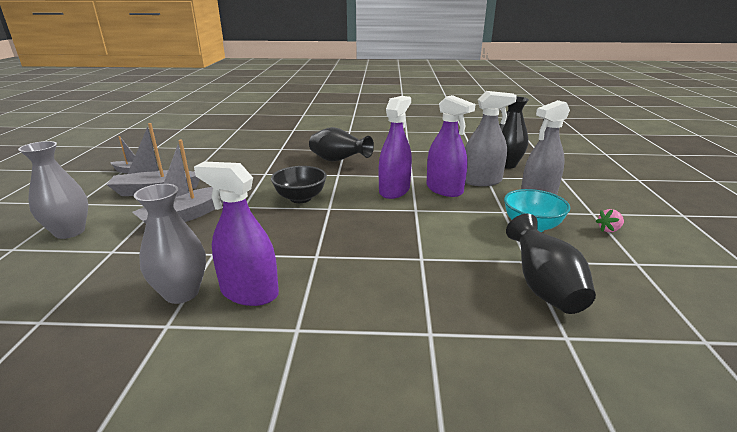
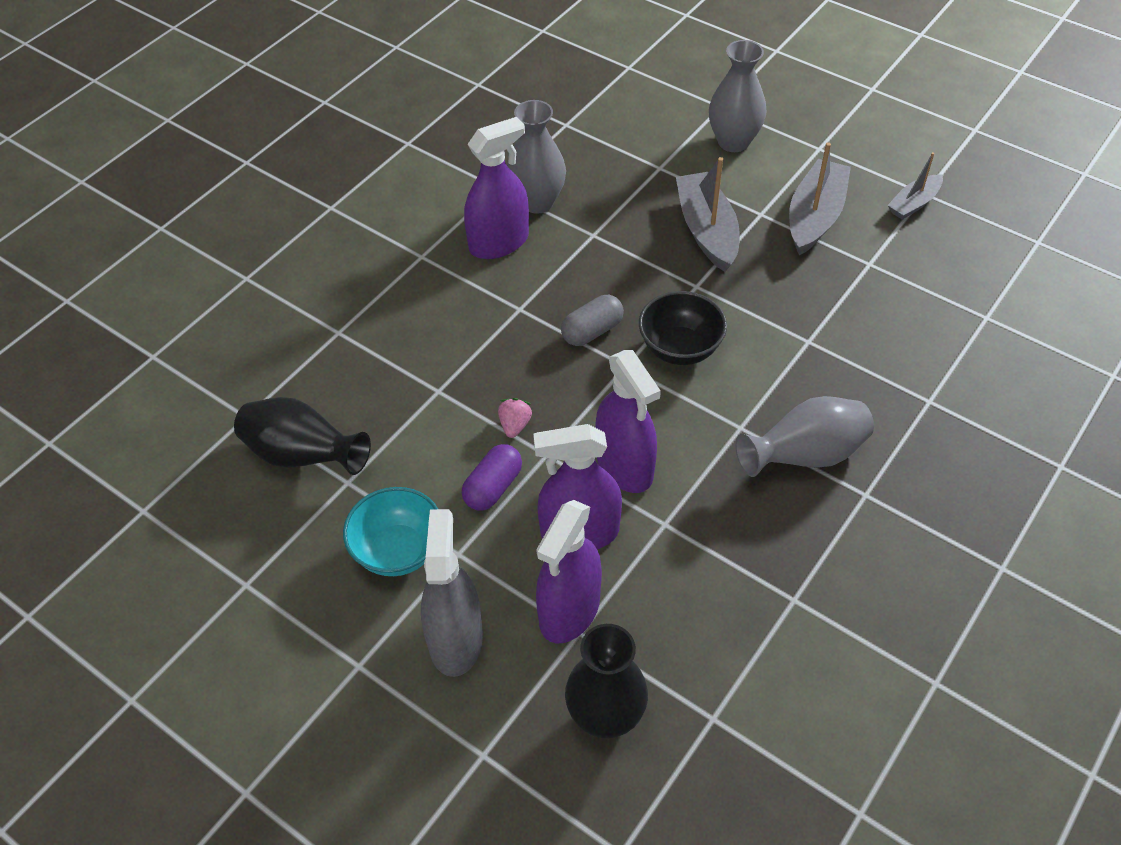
camera: 125 degrees right, 25 degrees up
(312, 225) = (592, 331): none -> grey capsule
(338, 161) = (805, 456): black vase -> grey vase
(456, 216) = (493, 487): none -> purple capsule
(481, 181) = (569, 610): grey spray bottle -> purple spray bottle
(609, 230) = (313, 636): pink strawberry -> pink strawberry (515, 425)

